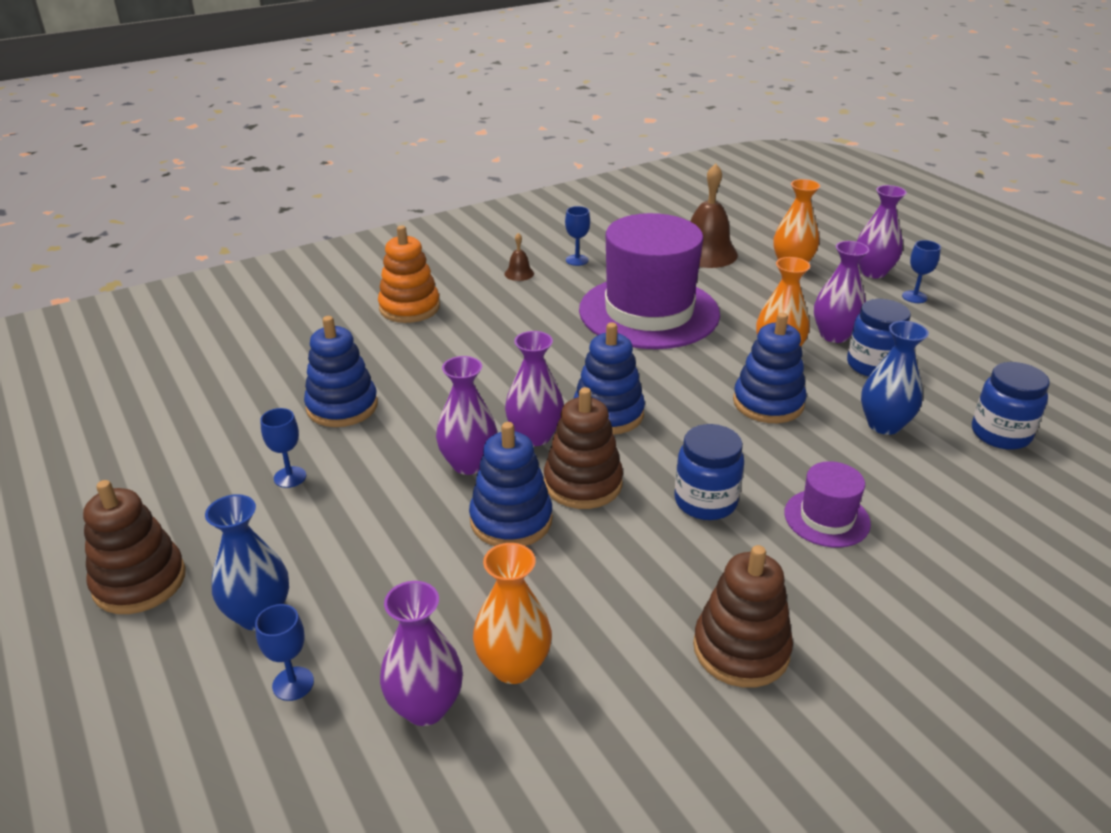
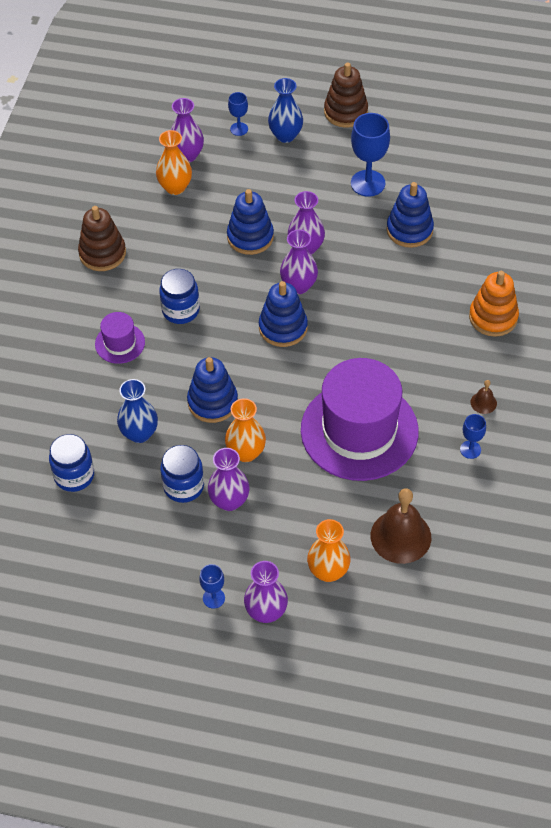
camera: 135 degrees right, 20 degrees up
(290, 477) = (368, 183): blue goblet -> blue goblet, size x1.87
(583, 483) = (244, 278): brown stacking toy -> none

